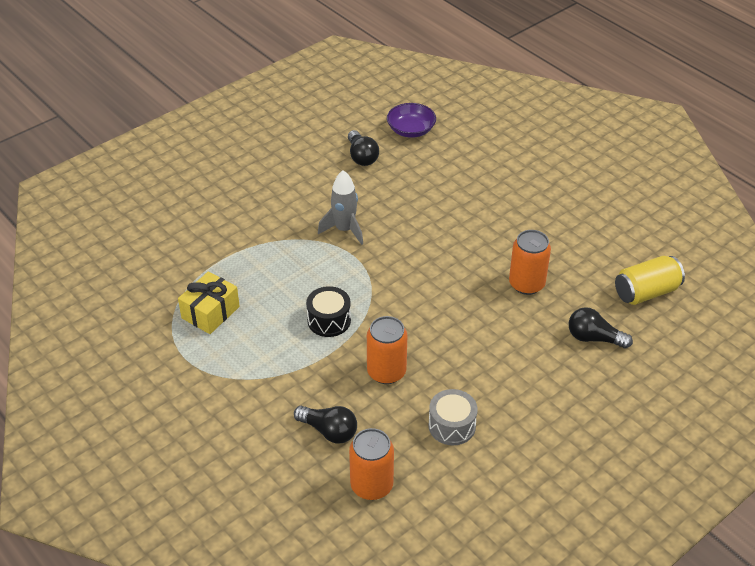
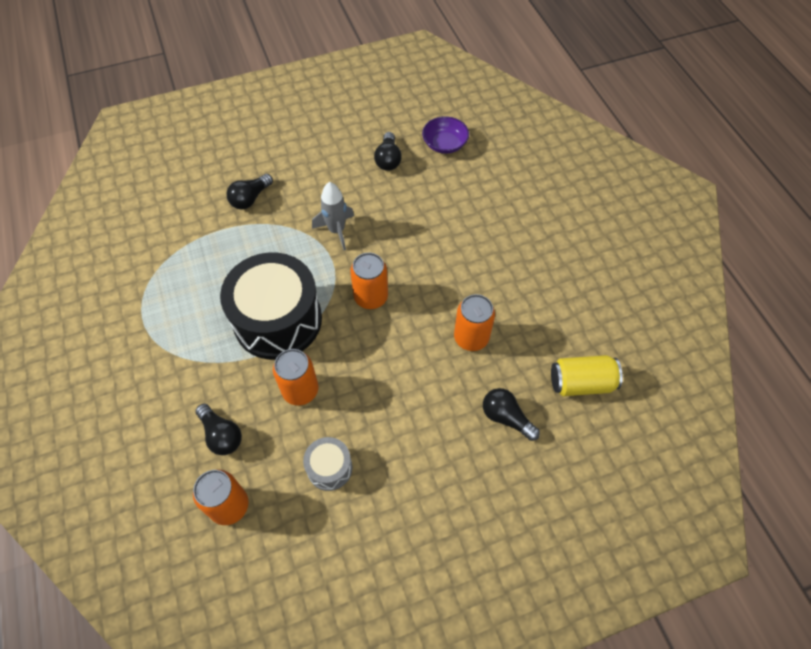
camera: 20 degrees right, 15 degrees up
(210, 312) = (185, 280): yellow gift -> none
(238, 224) = (250, 198): none -> black light bulb
(329, 320) = (277, 320): black drum -> black drum, size x2.18
(411, 277) = (371, 297): none -> orange can

